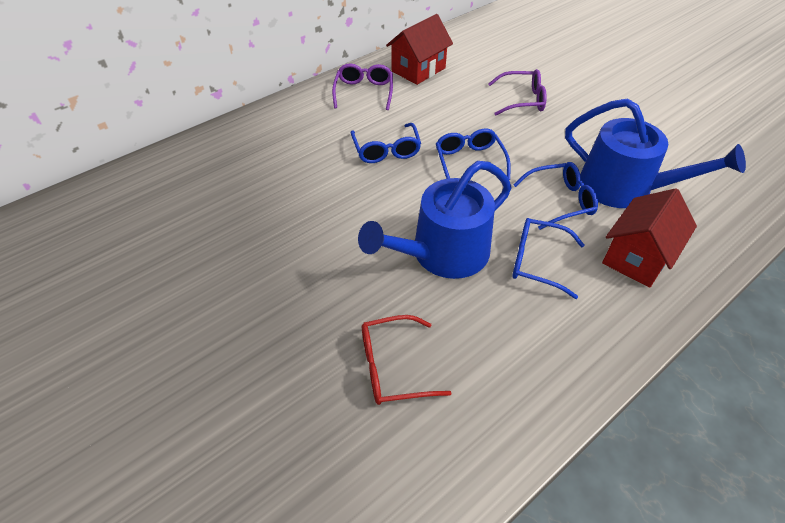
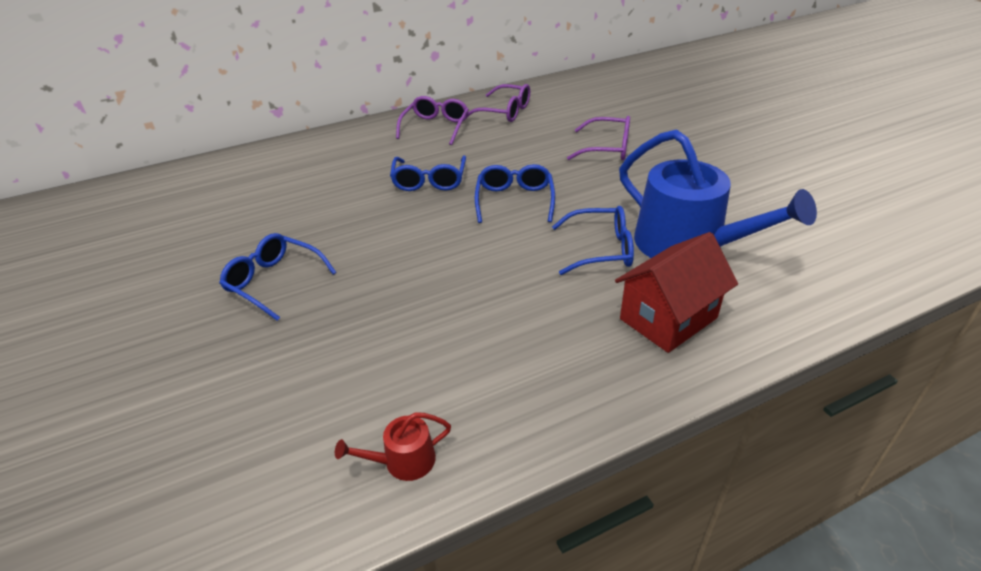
camera: 15 degrees right, 10 degrees down
(392, 367) = (318, 387): red glasses -> none
(418, 70) = (505, 112): red house -> purple glasses
(442, 253) = (436, 284): blue watering can -> none
(495, 419) = (403, 461): none -> red watering can
(537, 261) = (541, 306): blue glasses -> blue glasses (274, 281)

